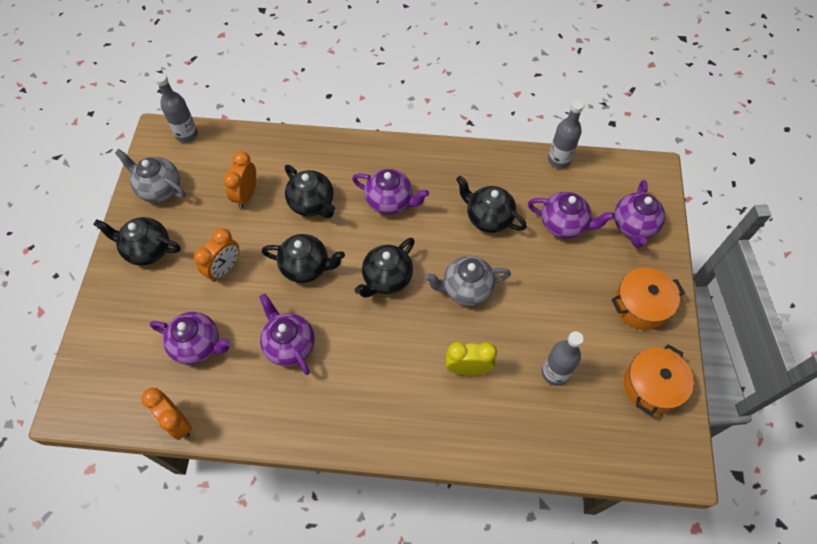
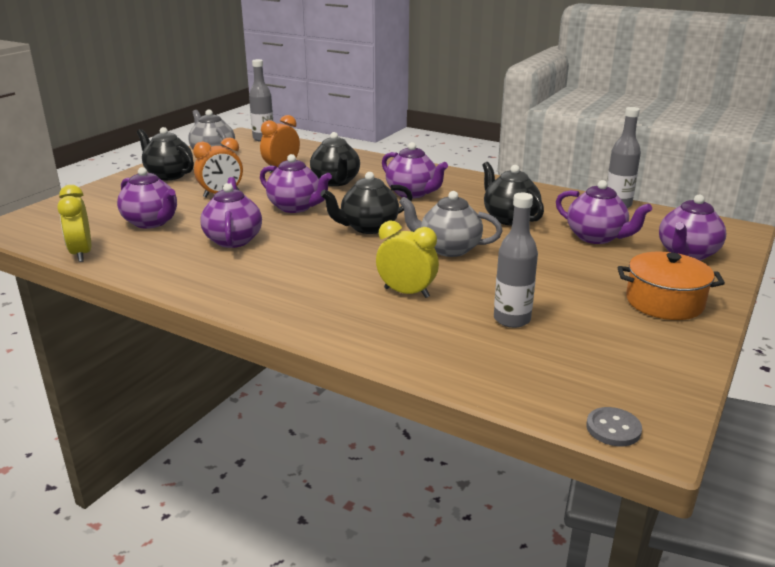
camera: 25 degrees right, 35 degrees down
(177, 422) = (81, 254): orange clock -> yellow clock
(306, 267) = (295, 207): black teapot -> purple teapot
(652, 386) = (643, 359): orange pot -> none
(660, 471) = (613, 428): none -> grey button

